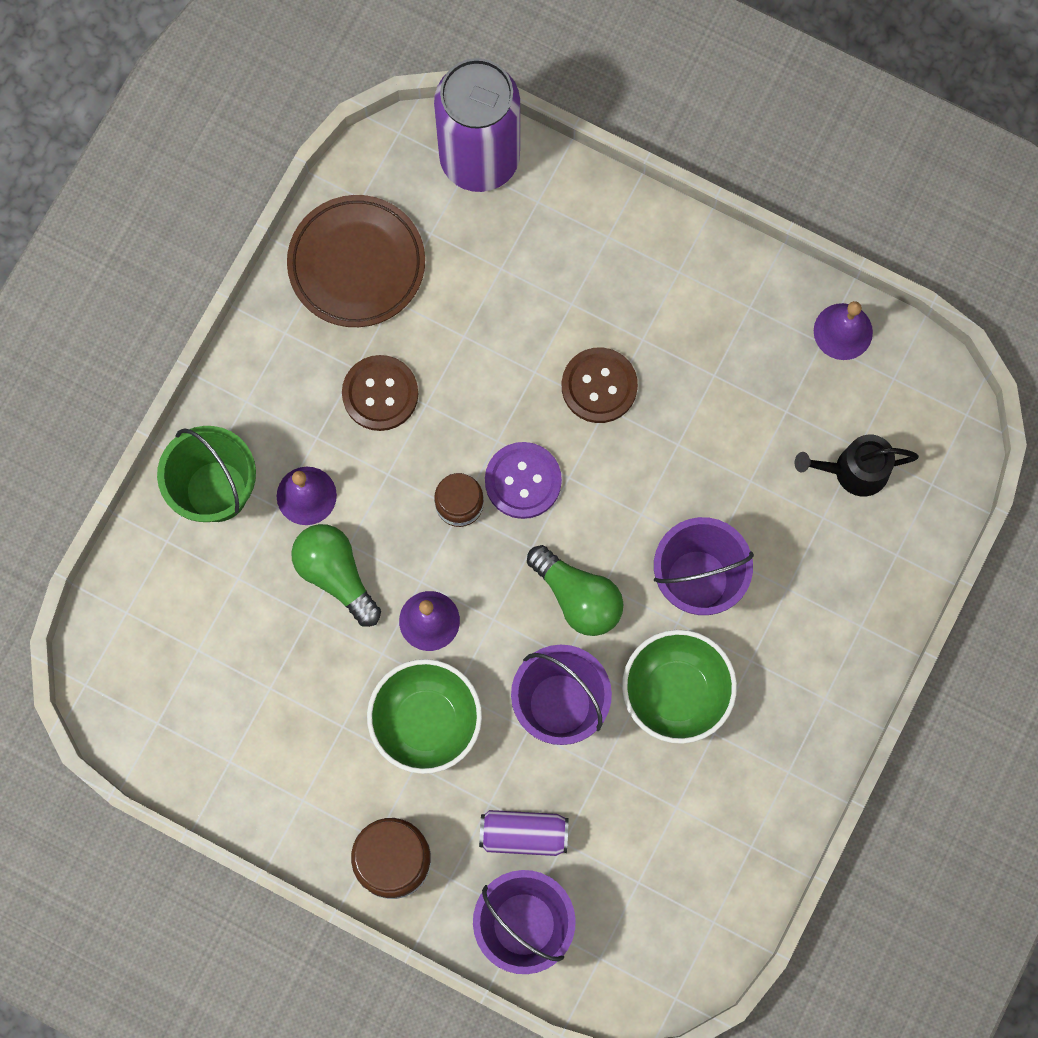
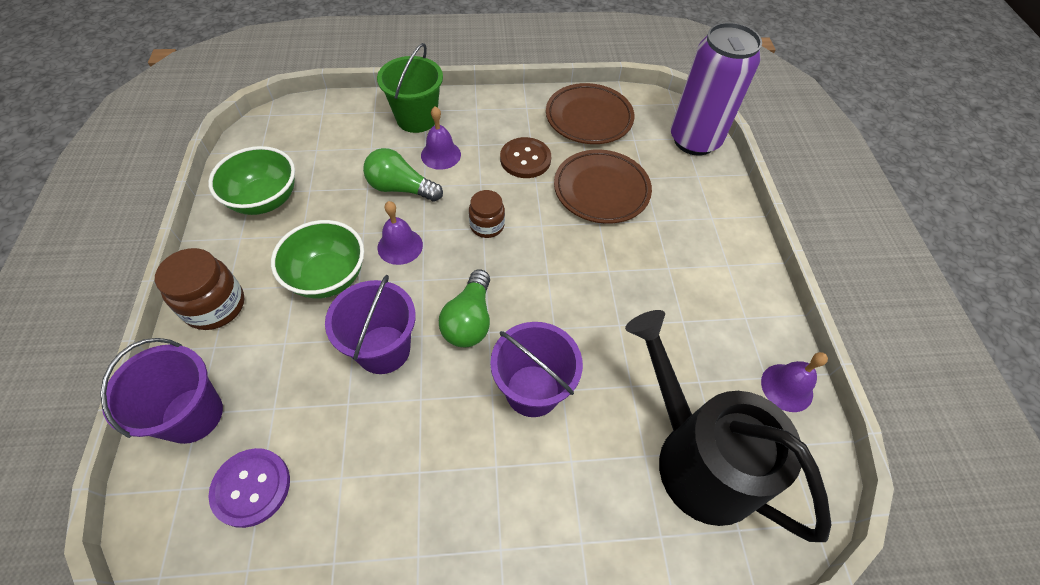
camera: 55 degrees right, 20 degrees down
(336, 575) = (401, 188): green light bulb -> green light bulb turned 90 degrees counterclockwise
(488, 335) = (601, 190): none -> brown plate
(523, 481) = (526, 250): purple button -> purple button (251, 487)
(523, 834) = (269, 377): purple can -> none
(599, 386) = (619, 260): brown button -> none
(676, 692) = (437, 424): green bowl -> green bowl (265, 200)
(854, 471) = (698, 458): black watering can -> black watering can, size x2.04

